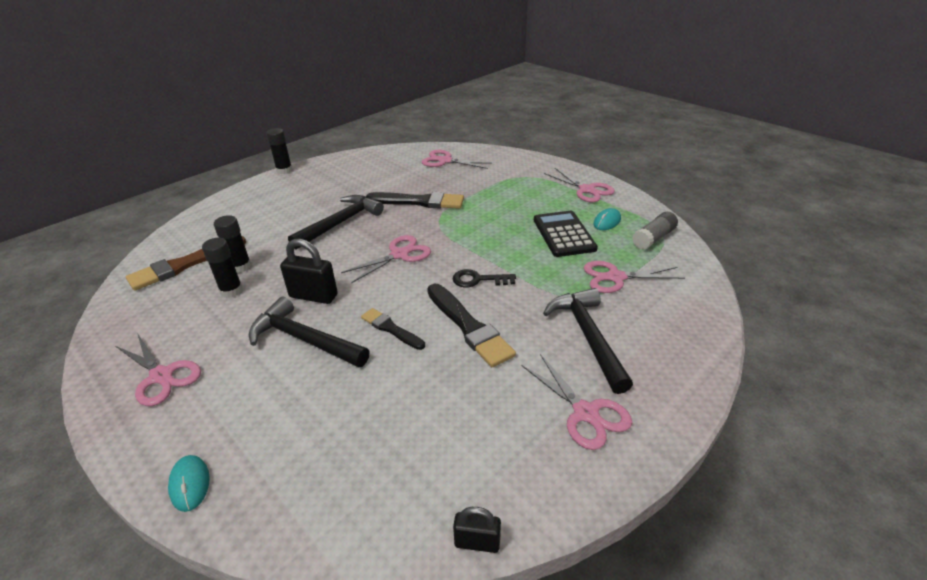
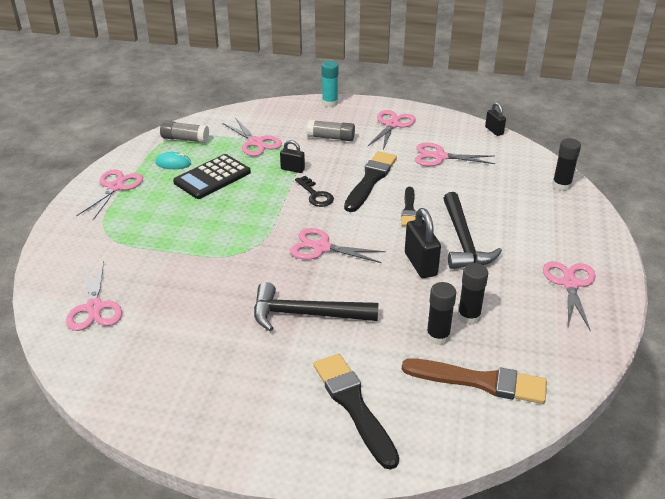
camera: 125 degrees left, 0 degrees up
(190, 484) = (590, 218): turquoise mouse -> none
(284, 170) = (222, 462): black glue stick -> black glue stick (561, 185)
(419, 202) = (217, 280): black brush -> black brush (354, 405)
(462, 415) = (439, 157): none -> pink scissors
(539, 282) = (292, 169): none -> black padlock
(588, 336) = (331, 138): black hammer -> grey glue stick
(695, 377) = (330, 103): none -> turquoise glue stick

